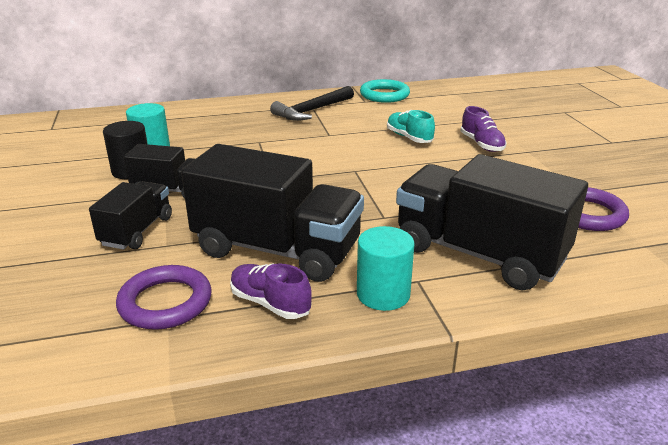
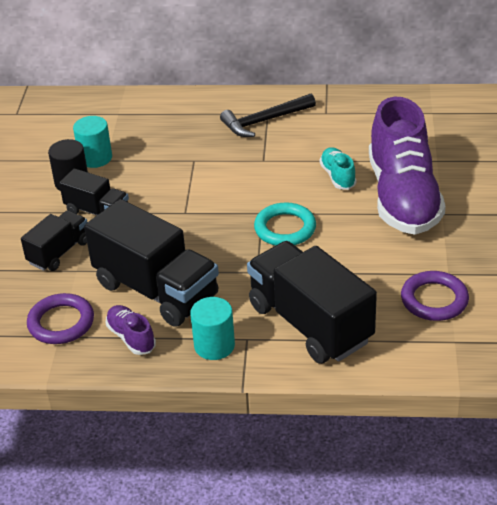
camera: 20 degrees right, 10 degrees up
(384, 95) = (352, 105): turquoise ring -> turquoise ring (285, 228)
(481, 144) = (403, 197): purple shoe -> purple shoe, size x2.39

